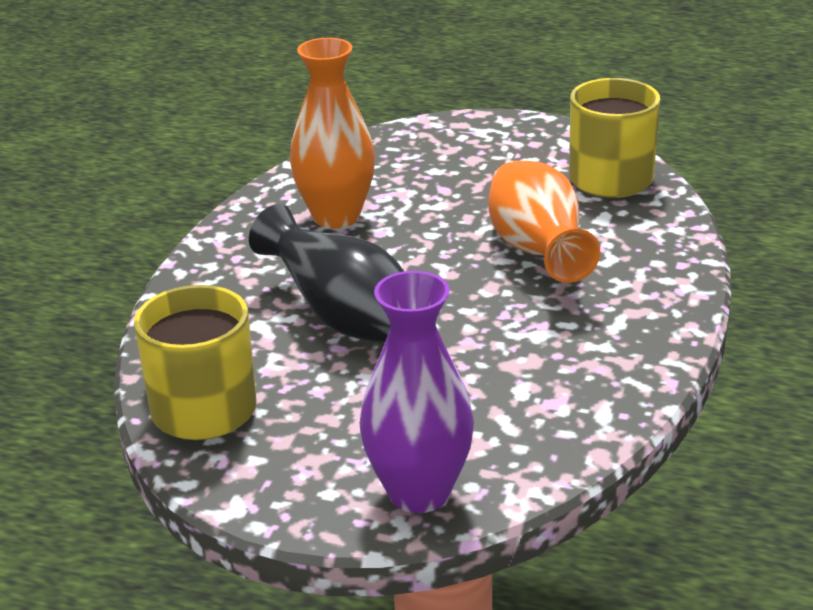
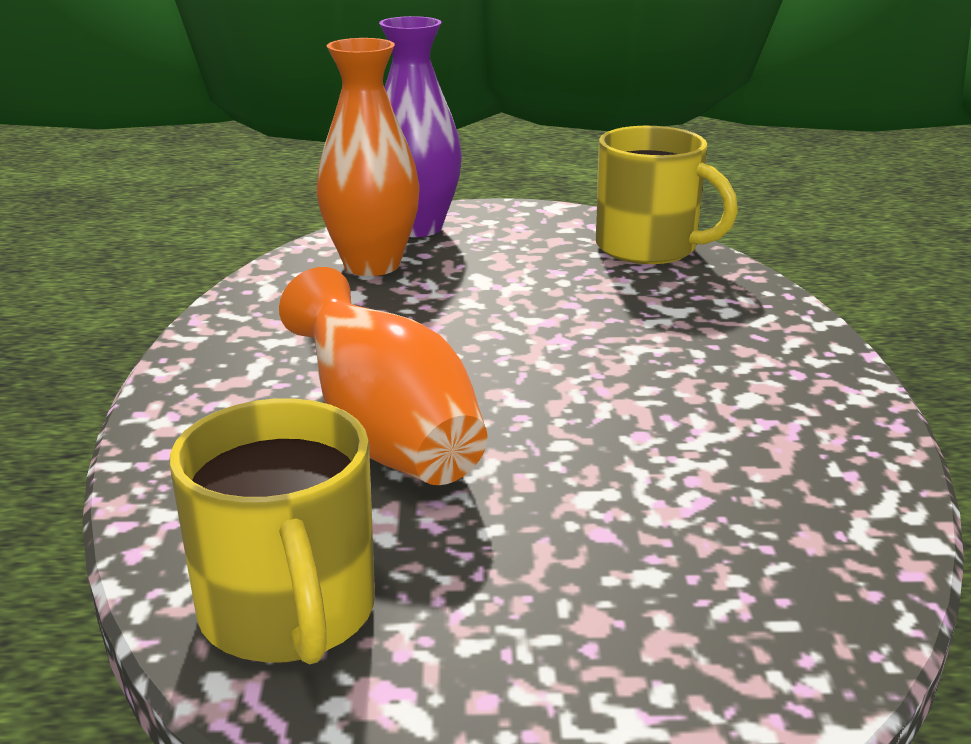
camera: 160 degrees right, 5 degrees down
(336, 217) = (730, 448): orange vase -> orange vase (372, 265)
(345, 319) = (587, 327): black vase -> none

